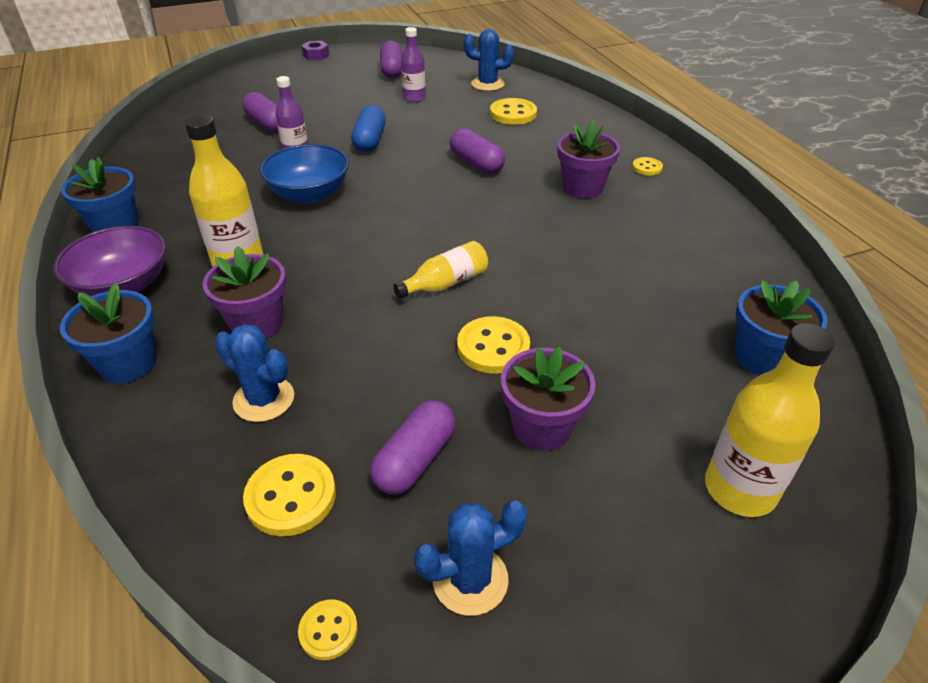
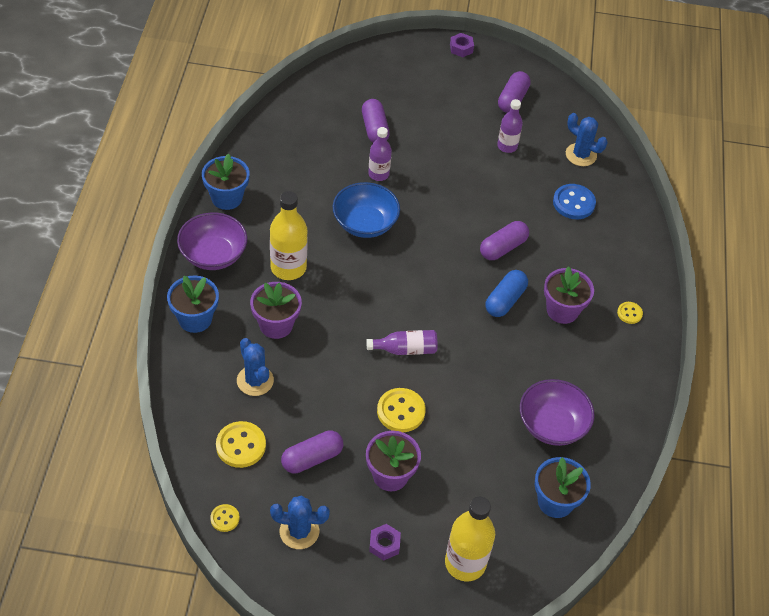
camera: 25 degrees right, 10 degrees up
(370, 140) = (440, 184): blue capsule -> blue capsule (505, 300)
(445, 283) = (405, 349): yellow bottle -> purple bottle
(476, 163) = (503, 248): purple capsule -> purple capsule turned 60 degrees clockwise
(513, 114) = (573, 203): yellow button -> blue button
(612, 526) = (384, 545): none -> purple nut
(676, 284) = (552, 425): none -> purple bowl

